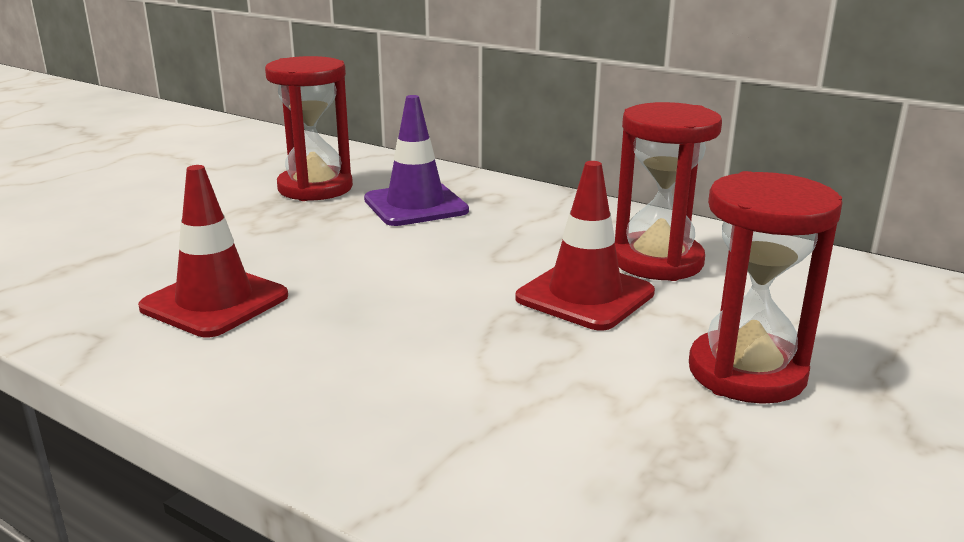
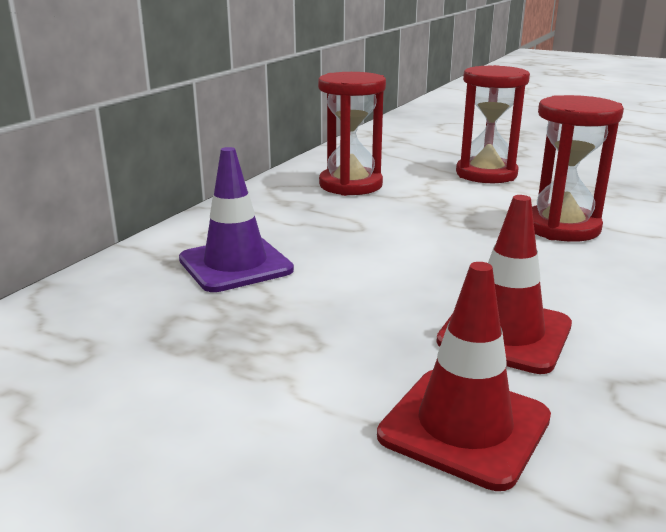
camera: 95 degrees left, 0 degrees up
(315, 188) = (166, 327): red hourglass -> red hourglass (561, 228)
(585, 296) = (414, 203): red traffic cone -> red traffic cone (464, 426)

